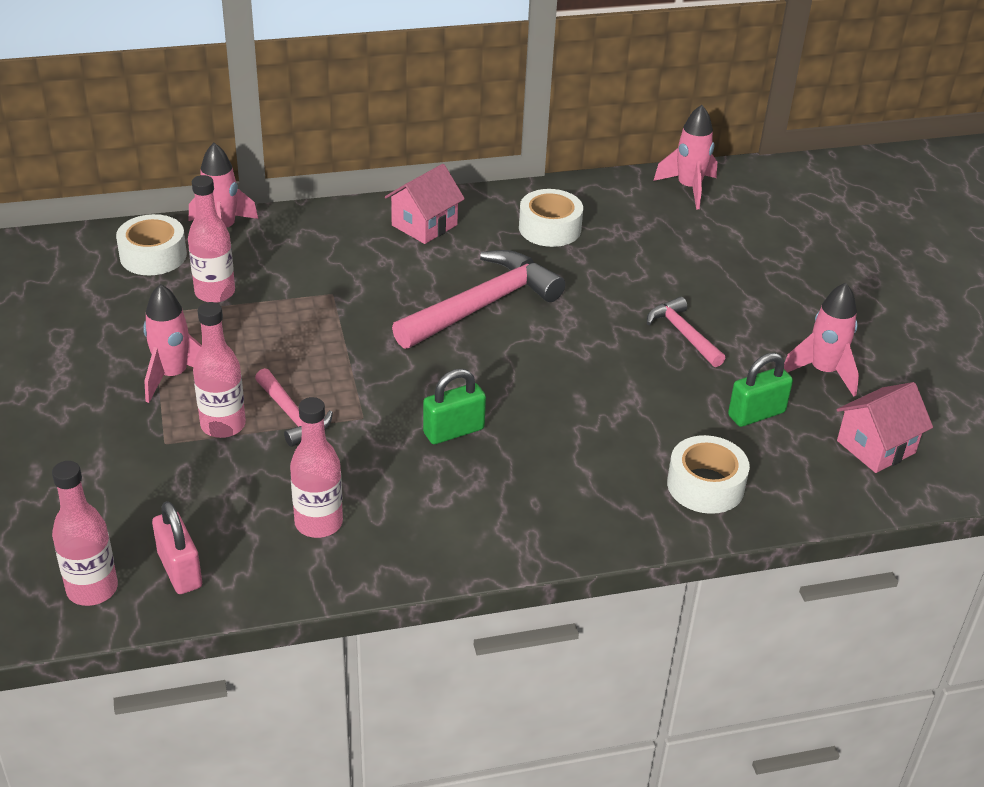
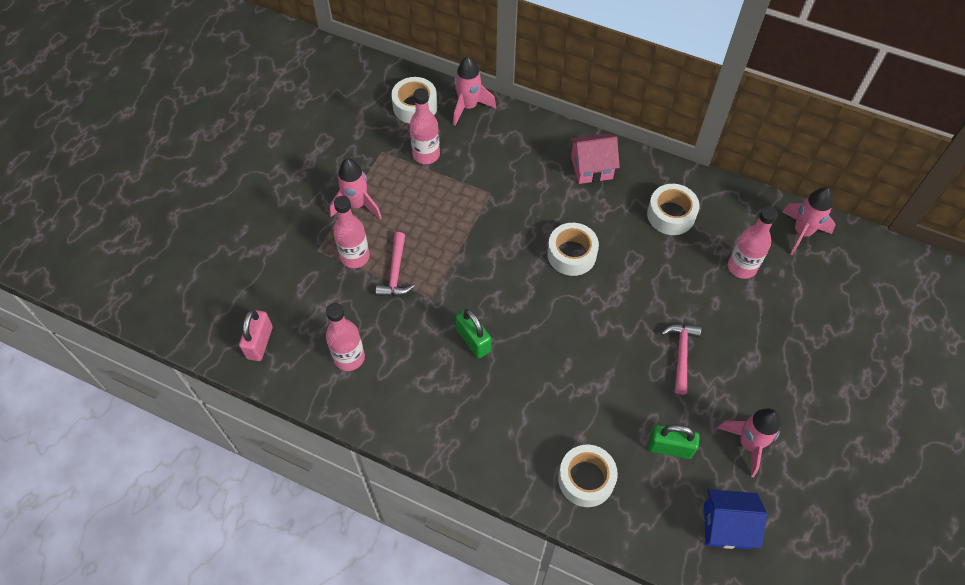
camera: 40 degrees right, 20 degrees up
(92, 589) = (212, 327): pink bottle -> pink bottle (742, 267)
(453, 431) = (473, 340): green padlock -> green padlock turned 45 degrees clockwise
(482, 305) = (571, 254): pink hammer -> white tape
(876, 447) = (726, 526): pink house -> blue house

